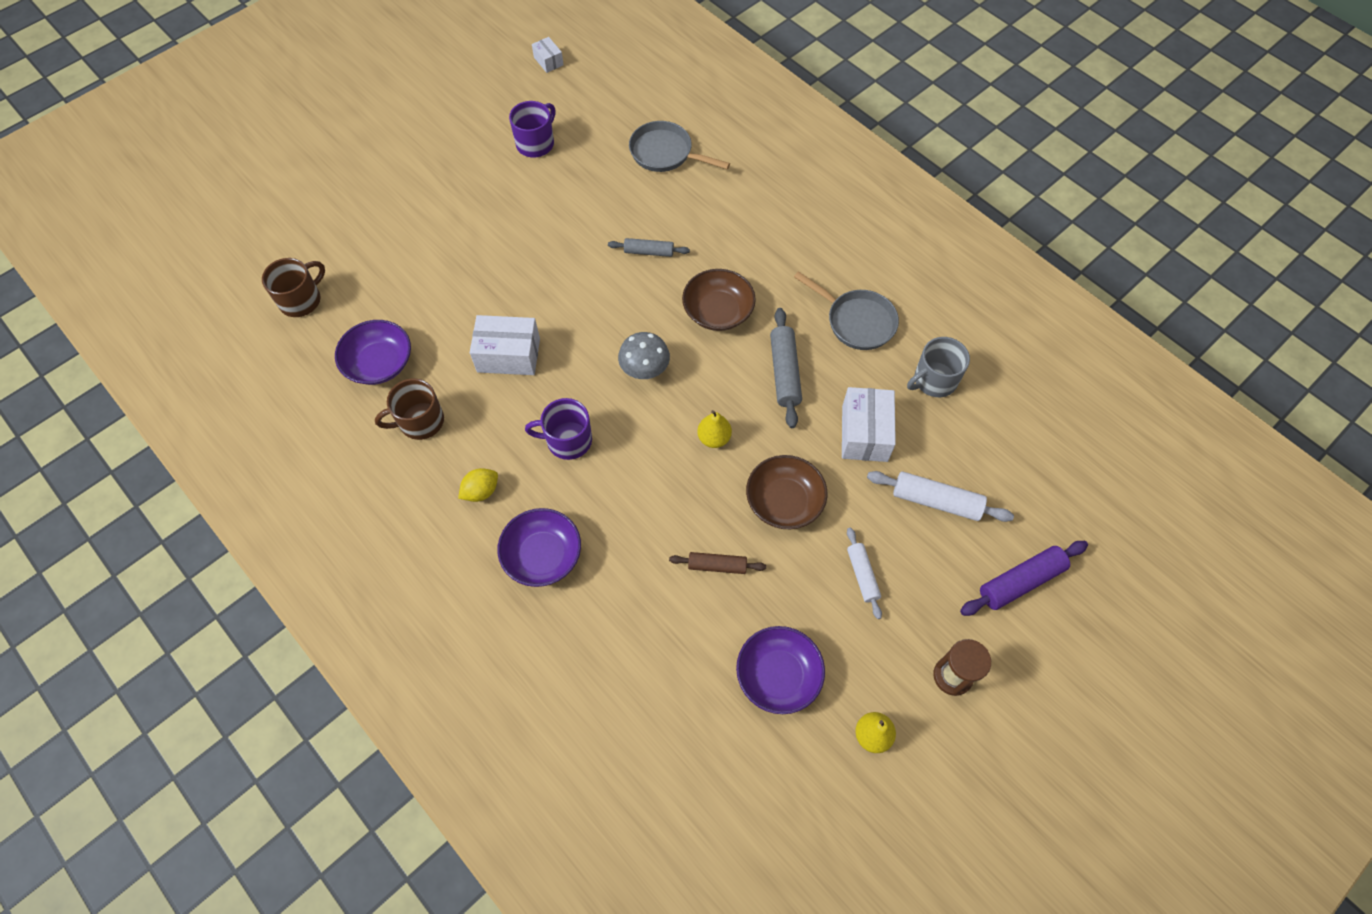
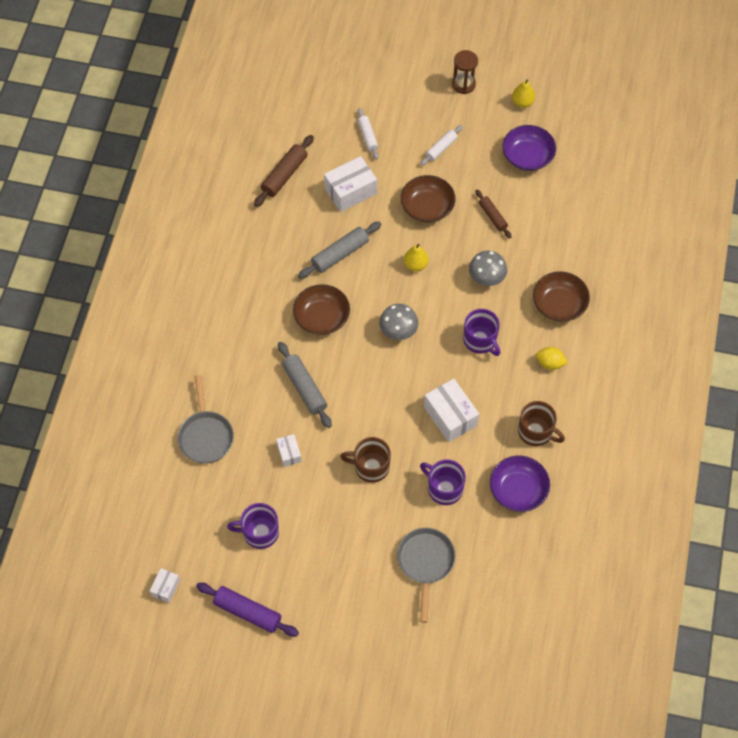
camera: 125 degrees left, 0 degrees up
(301, 300) = (514, 582): brown mug -> brown mug (370, 467)
(441, 302) = (444, 488): none -> purple mug
(542, 555) = (559, 304): purple bowl -> brown bowl
(591, 203) = (289, 453): none -> white box
(639, 500) = (486, 278): none -> grey mushroom
(649, 252) = (304, 388): grey rolling pin -> grey rolling pin, size x1.56
(856, 321) = (270, 236): grey pan -> grey pan (425, 563)
(934, 380) = (284, 175): grey mug -> brown rolling pin
(936, 501) = (367, 136): white rolling pin -> white rolling pin, size x0.64
(1020, 582) = (386, 79): purple rolling pin -> purple rolling pin (247, 612)

